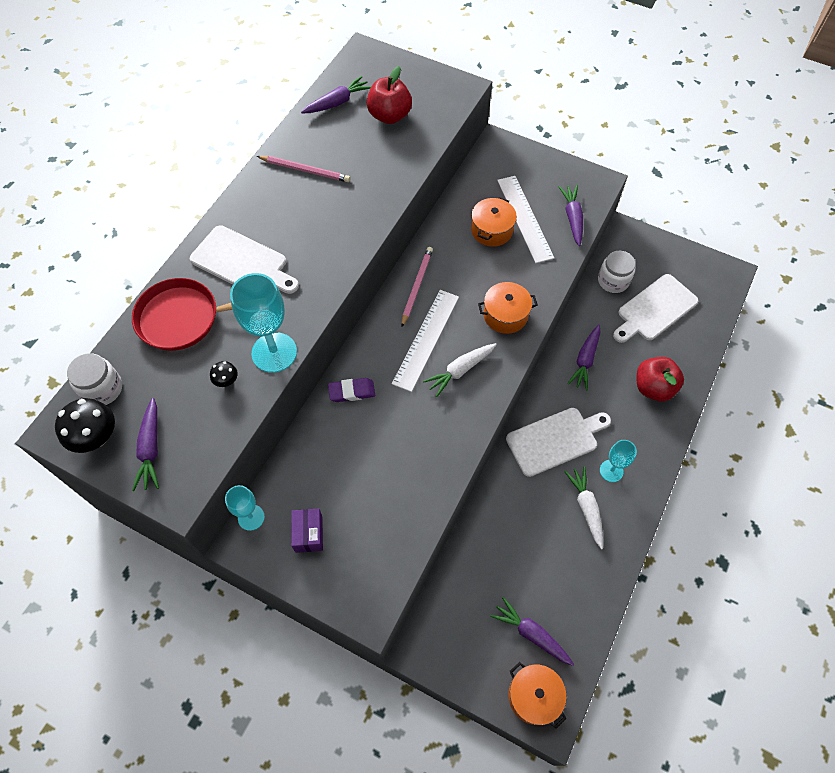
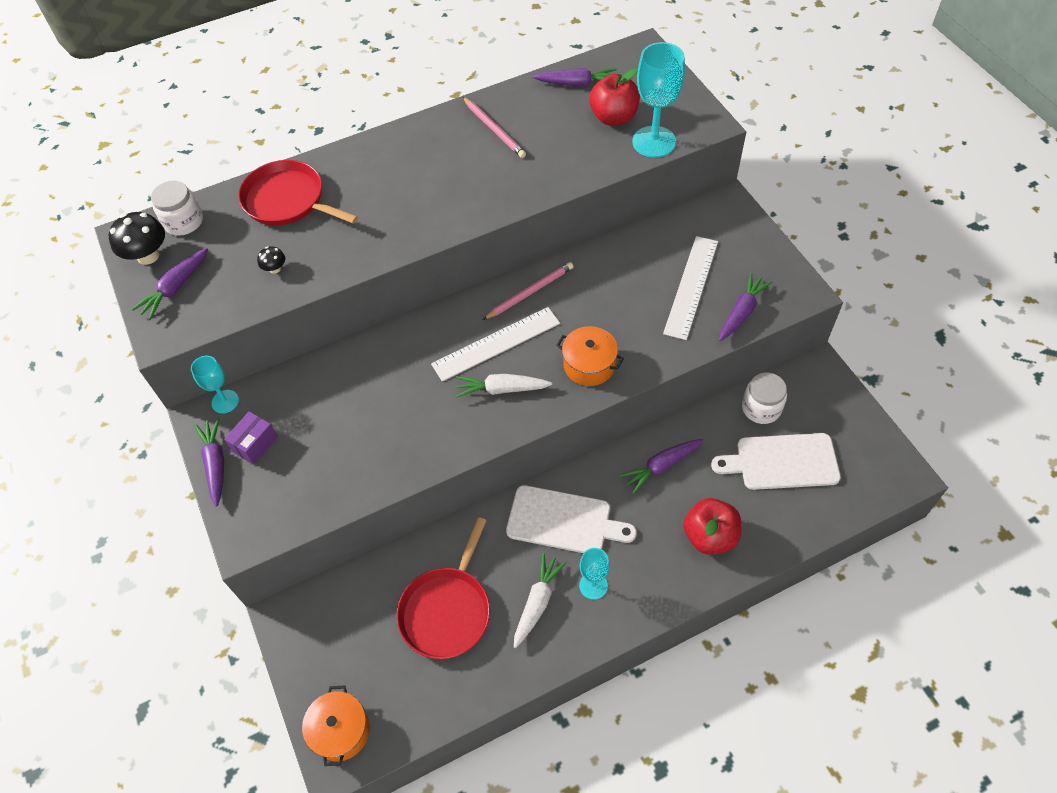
camera: 40 degrees right, 5 degrees down
(242, 262) = (372, 180): white cutting board -> none
(274, 352) = (330, 267): turquoise goblet -> turquoise goblet (654, 142)
(352, 391) = (392, 350): purple eraser -> none
(491, 230) = (647, 280): orange pot -> none
(531, 634) = (386, 676): purple carrot -> purple carrot (215, 464)
(532, 557) = (447, 610): none -> red pan

